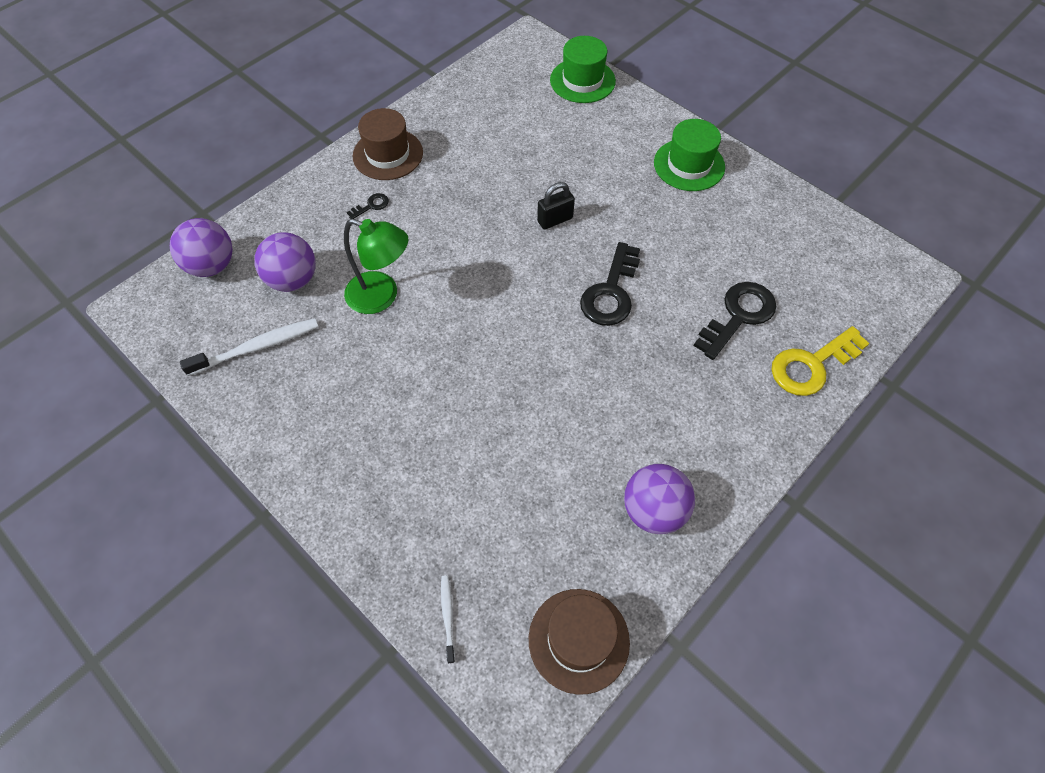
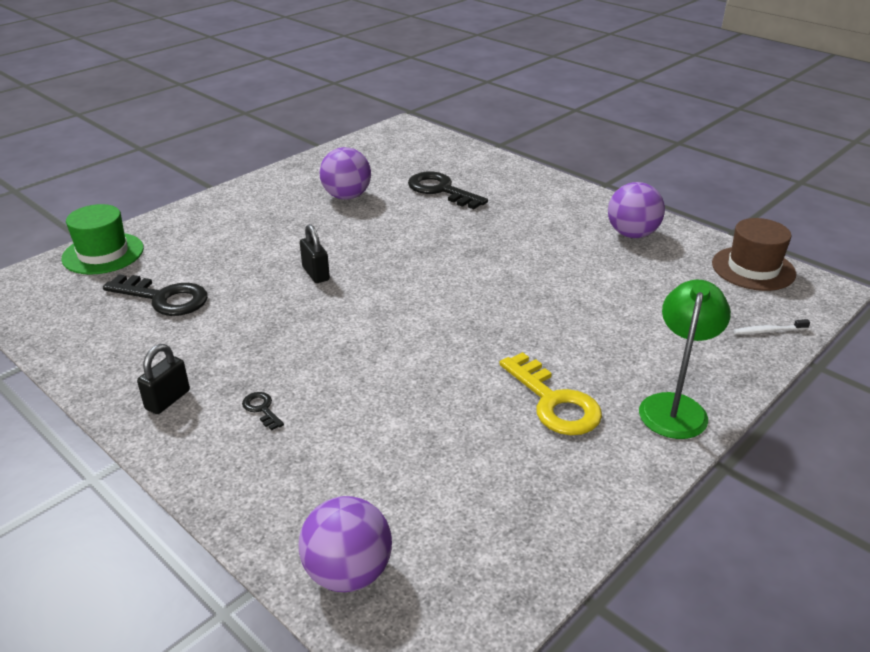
camera: 90 degrees left, 25 degrees down
(257, 347) = (497, 497): white toothbrush -> none
(293, 280) = (383, 474): purple ball -> purple ball (346, 196)
(382, 296) = (414, 390): green lamp -> green lamp (675, 406)
(388, 154) = (168, 400): brown hat -> black padlock
(611, 292) = (414, 245): black key -> black key (164, 298)
(689, 165) = (260, 201): green hat -> none
(811, 365) = (487, 167): yellow key -> yellow key (554, 402)

